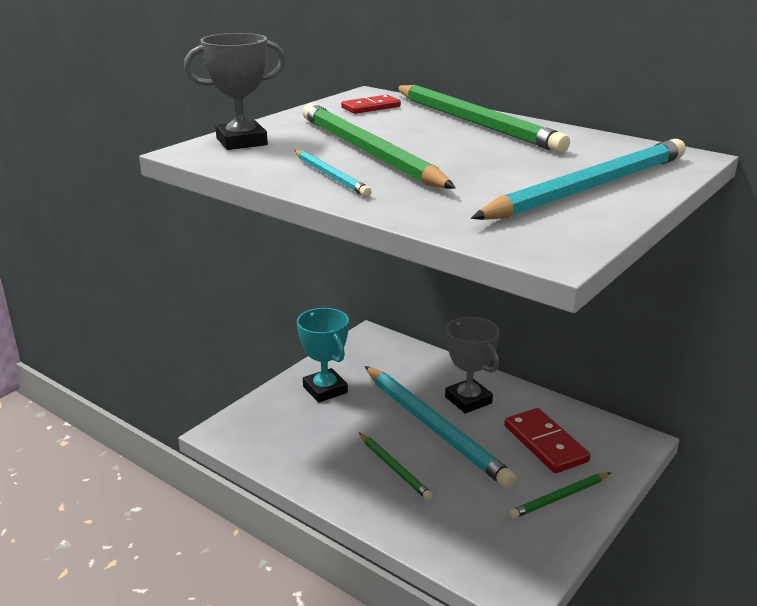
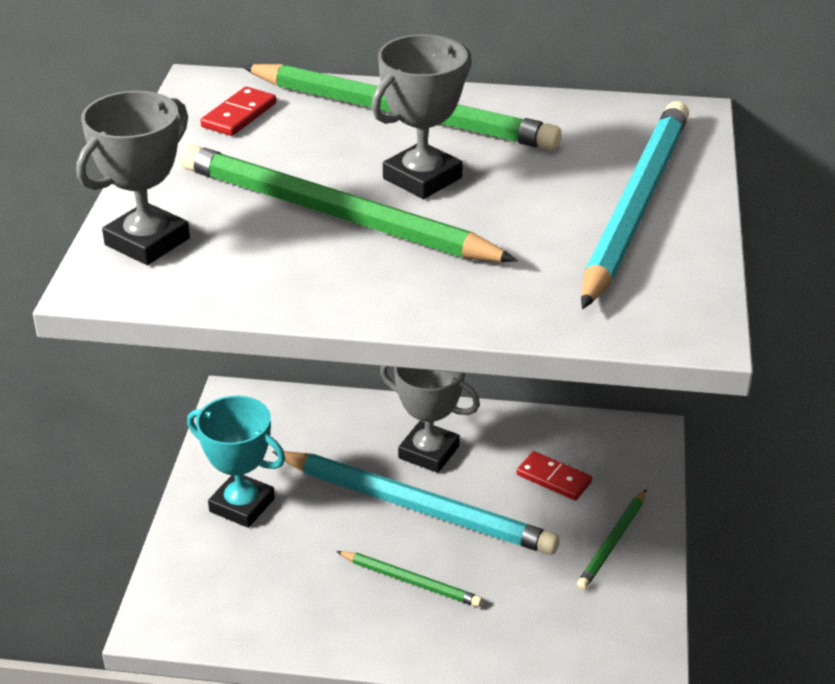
camera: 30 degrees left, 10 degrees up
(331, 176) = (336, 276): turquoise pencil -> none
(449, 149) = (422, 178): none -> grey trophy
(545, 443) = (554, 478): red domino -> red domino, size x0.63

